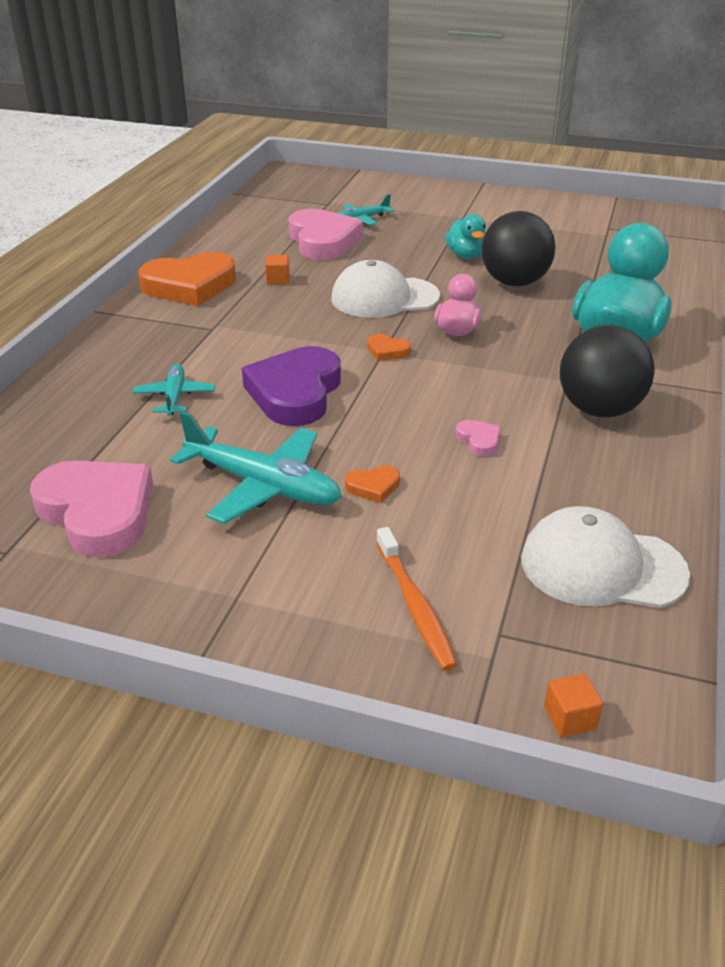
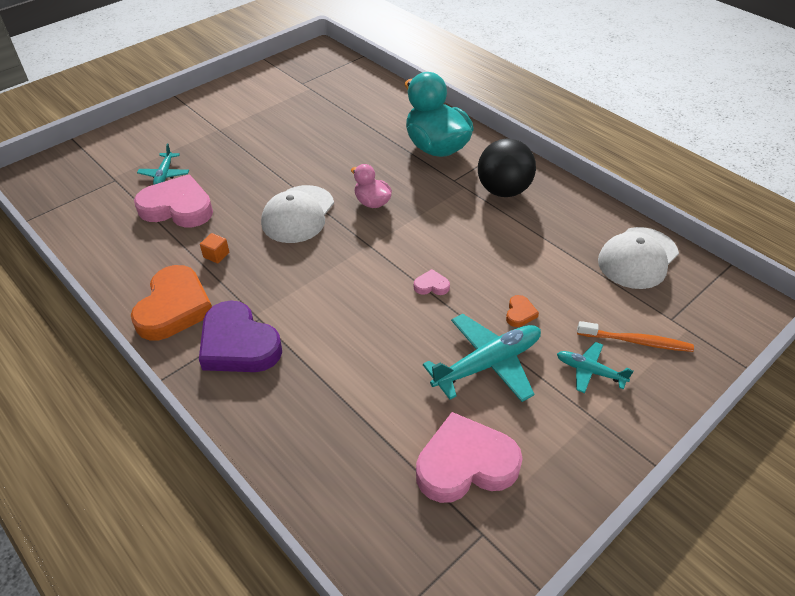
camera: 60 degrees left, 10 degrees up
(175, 397) = (344, 373): turquoise plane -> turquoise plane (590, 371)
(295, 393) = (388, 307): purple heart -> purple heart (238, 344)
(387, 351) = (371, 243): orange heart -> none
(466, 255) = (276, 153): turquoise duck -> none
(479, 441) = (502, 249): pink heart -> pink heart (431, 285)
(514, 282) = (334, 151): black ball -> none
(570, 718) = (738, 322): orange cube -> none

